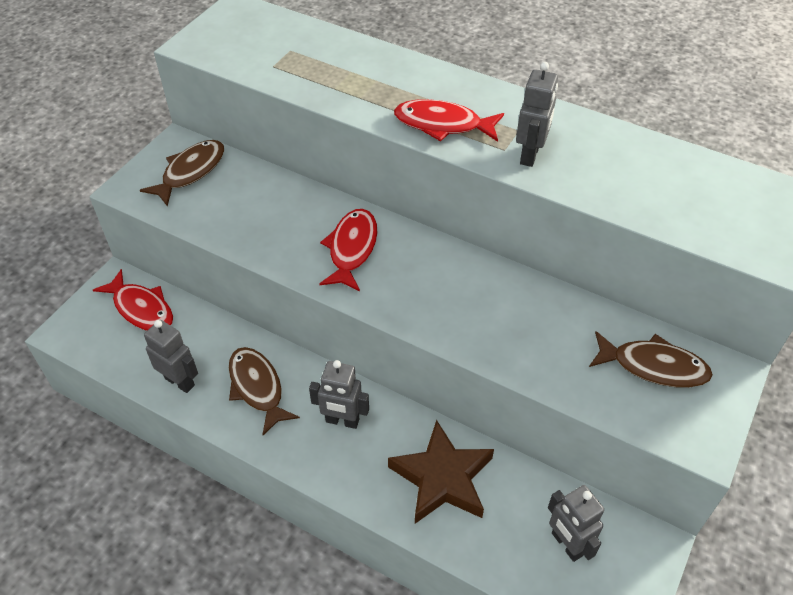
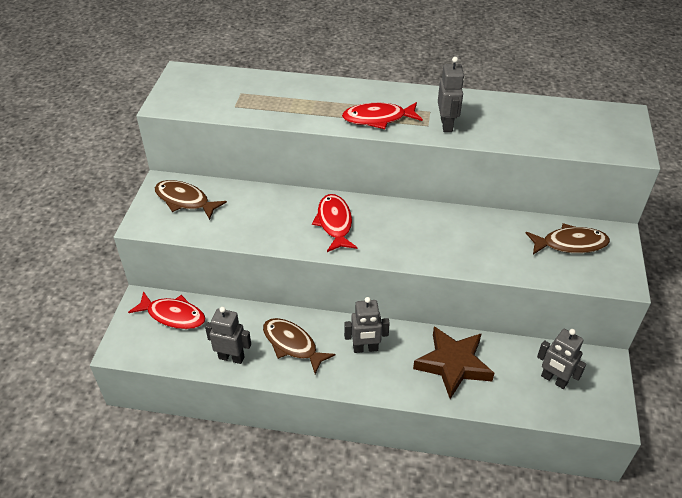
camera: 20 degrees left, 5 degrees down
(190, 172) = (185, 200): brown fish -> brown fish turned 75 degrees counterclockwise

